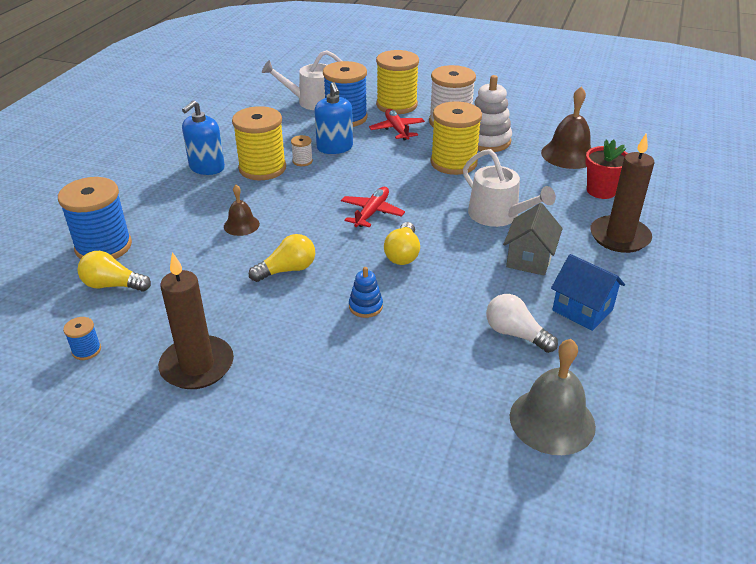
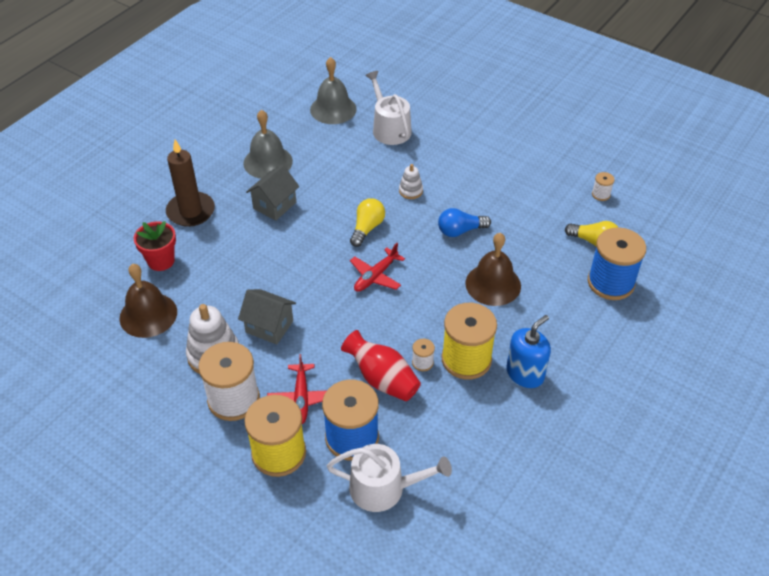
camera: 165 degrees left, 10 degrees up
(86, 350) = (601, 194): blue spool -> white spool
(197, 365) = (527, 172): brown candle -> none
(241, 225) = (493, 284): brown bell -> brown bell, size x1.75
(287, 270) = (460, 231): yellow light bulb -> blue light bulb
(335, 147) = (382, 379): blue soap dispenser -> red vase
(365, 306) = (410, 191): blue stacking toy -> white stacking toy
(453, 163) = (269, 326): yellow spool -> grey house
(498, 215) = (269, 251): white watering can -> white watering can (389, 128)
(515, 334) = (322, 155): white light bulb -> none
(582, 310) = (268, 162): blue house -> grey bell

